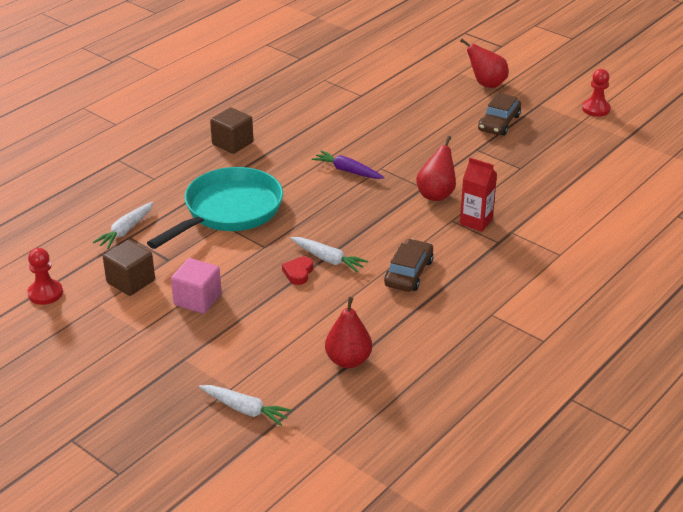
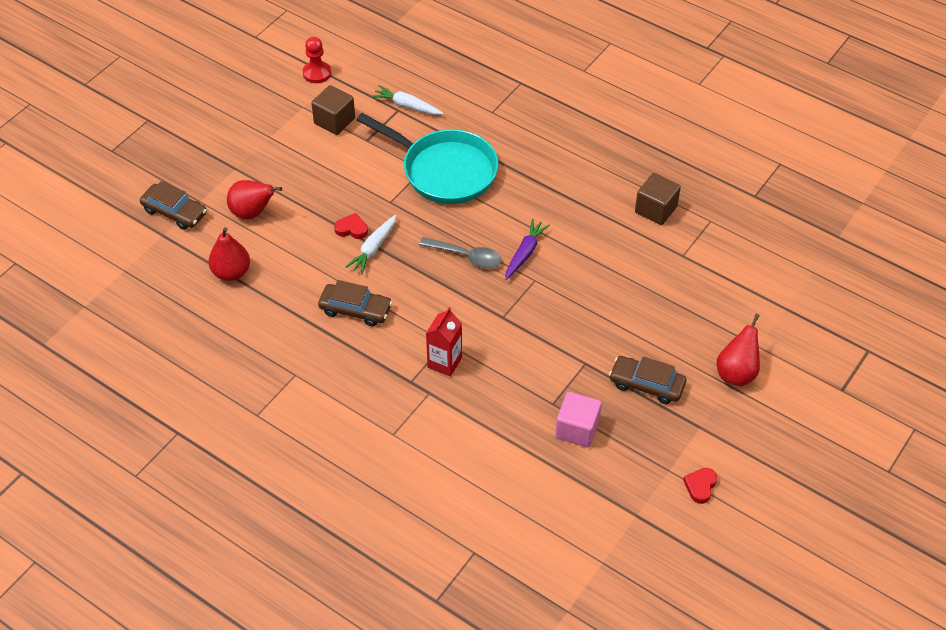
camera: 85 degrees right, 15 degrees up
(197, 300) = (311, 166): pink cube -> pink cube (577, 429)
(232, 143) = (563, 159): brown cube -> brown cube (656, 209)
(245, 409) = (174, 212): white carrot -> brown car
(347, 203) = (466, 256): none -> grey spoon
(436, 194) = (490, 328): red pear -> red pear (252, 213)
(596, 109) = (700, 486): red pawn -> red heart

